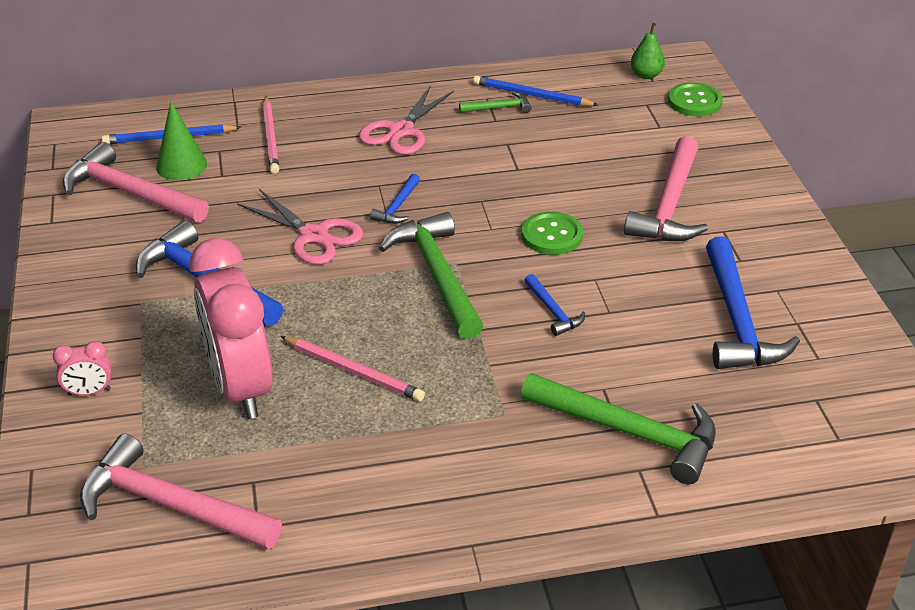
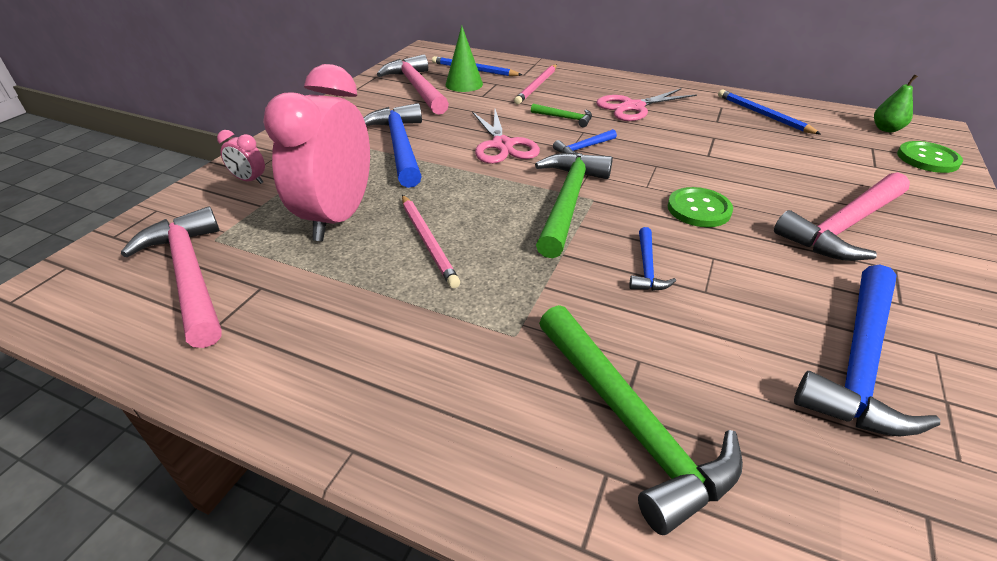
camera: 35 degrees right, 0 degrees up
(499, 108) = (727, 115): green hammer -> green hammer (565, 118)

